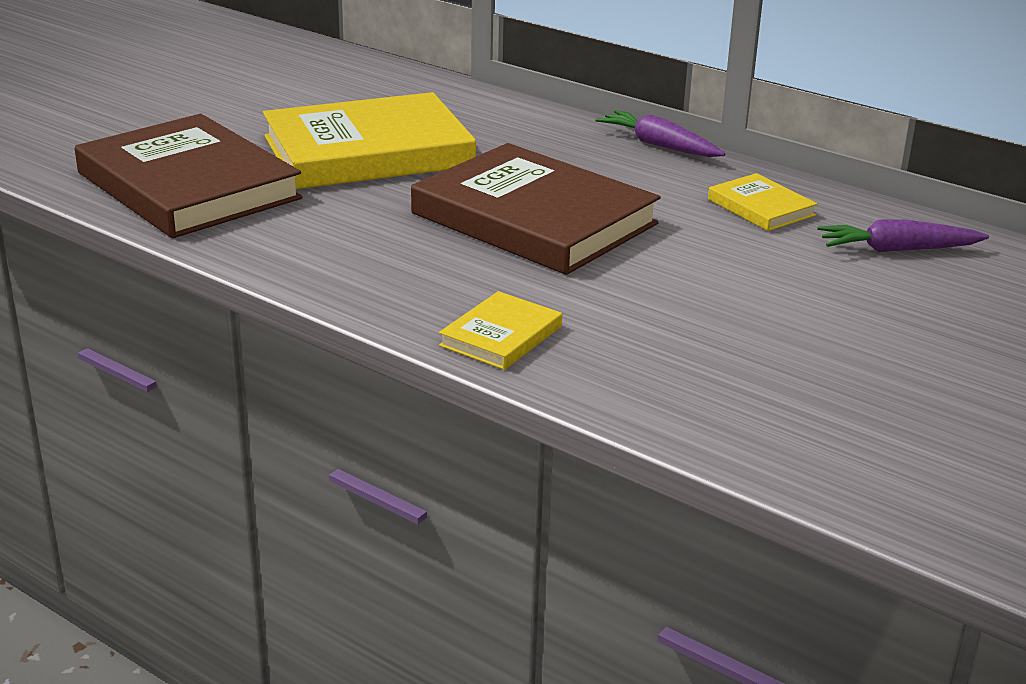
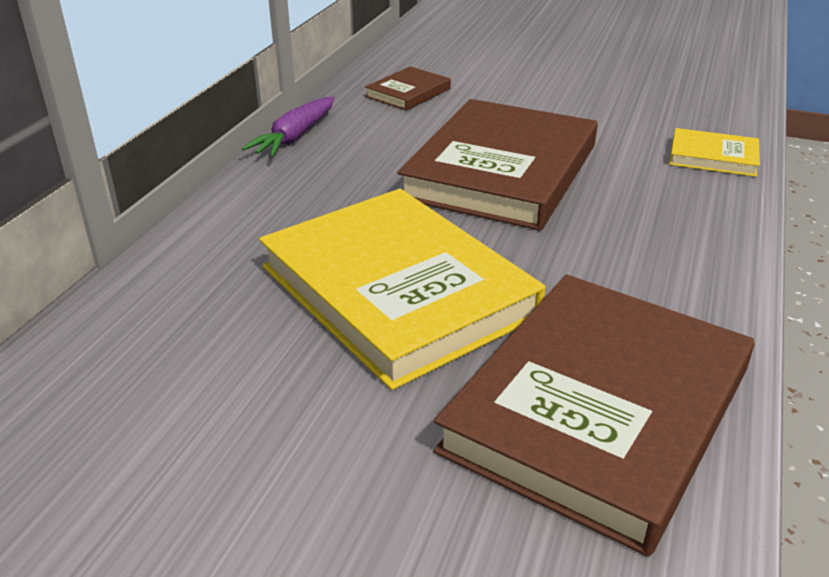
camera: 105 degrees left, 5 degrees up
(761, 207) = (408, 93): yellow book -> brown book
(897, 250) = (448, 54): purple carrot -> none

